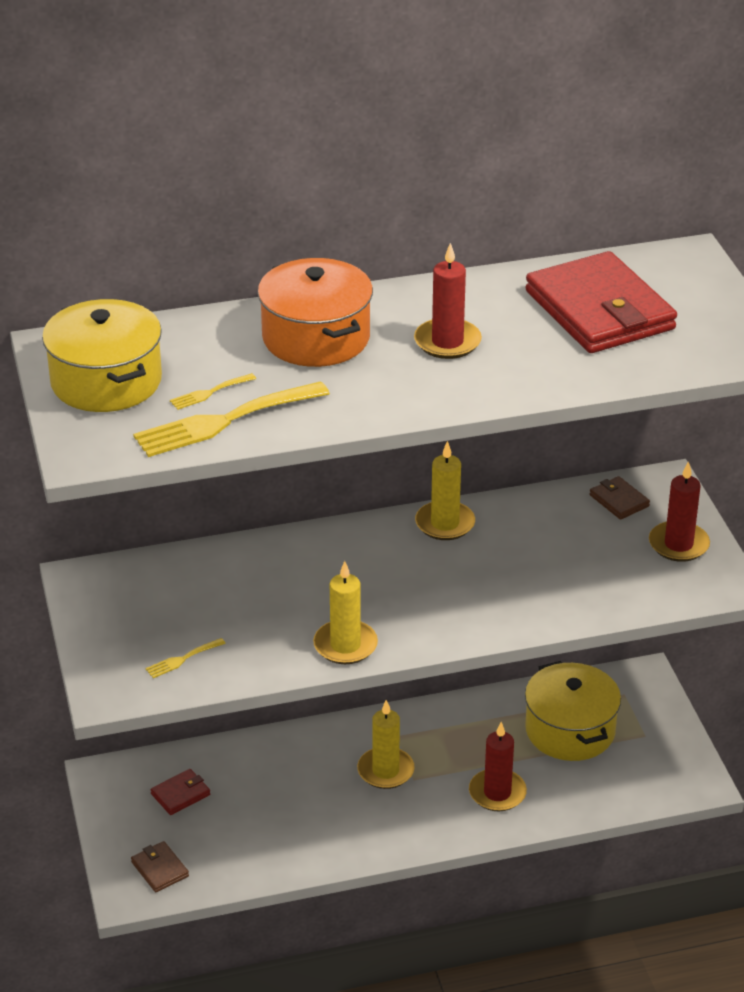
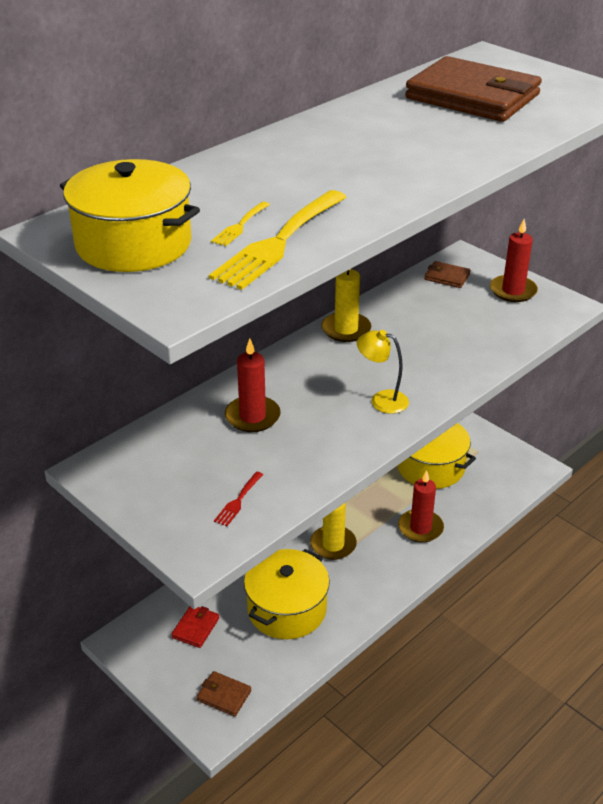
camera: 30 degrees left, 0 degrees up
(182, 659) = (238, 501): yellow fork -> red fork
(284, 815) = (287, 609): none -> yellow pot
(316, 338) = (284, 165): orange pot -> none
(345, 645) = (357, 440): yellow candle -> none
(408, 614) = (381, 400): none -> yellow lamp
(447, 342) = (390, 141): red candle -> red candle (252, 416)
(599, 310) = (472, 96): red wallet -> brown wallet

